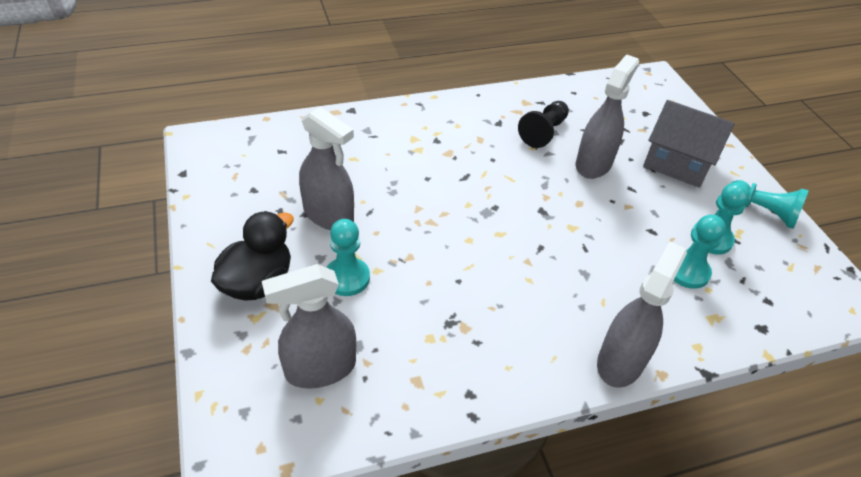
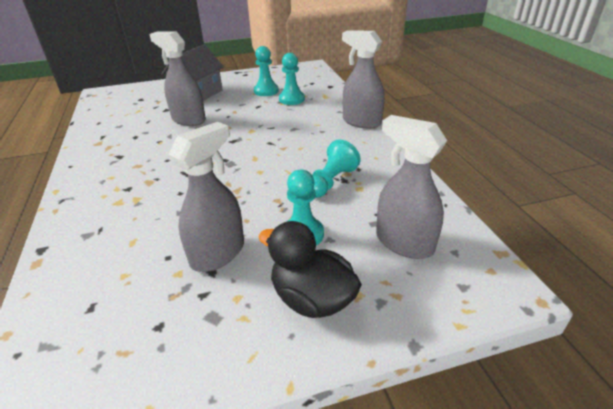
camera: 85 degrees left, 10 degrees down
(320, 368) = (404, 243): grey spray bottle -> grey spray bottle turned 150 degrees clockwise
(543, 132) = (143, 137): black pawn -> none
(762, 212) = (246, 77): turquoise pawn -> turquoise pawn (331, 181)

